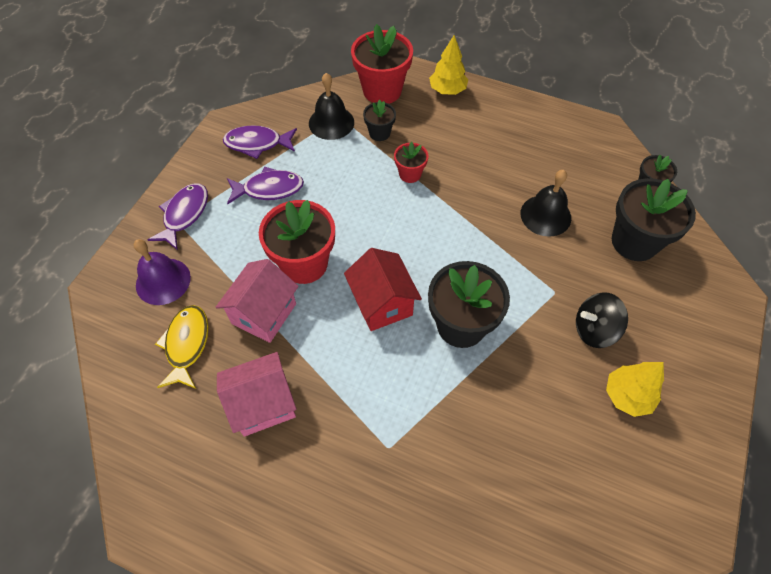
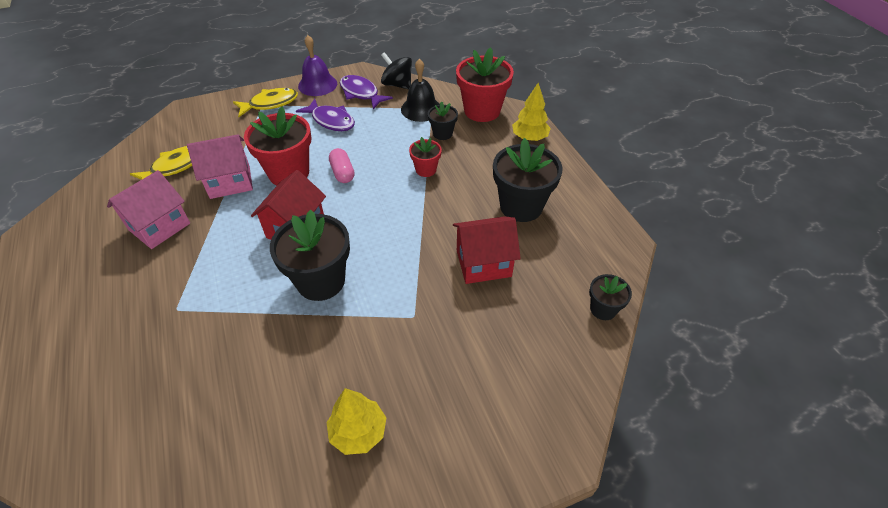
camera: 45 degrees right, 10 degrees down
(163, 281) = (212, 128): purple bell -> purple bell (317, 84)
(184, 214) = (270, 104): purple fish -> yellow fish
(263, 404) = (159, 226): pink house -> pink house turned 75 degrees counterclockwise
(349, 227) = (342, 173): none -> pink capsule
(545, 215) = (483, 263): black bell -> red house
(594, 330) = (403, 366): black spinning top -> black spinning top (397, 85)
(634, 242) = (529, 337): black flower pot -> black flower pot (521, 206)

